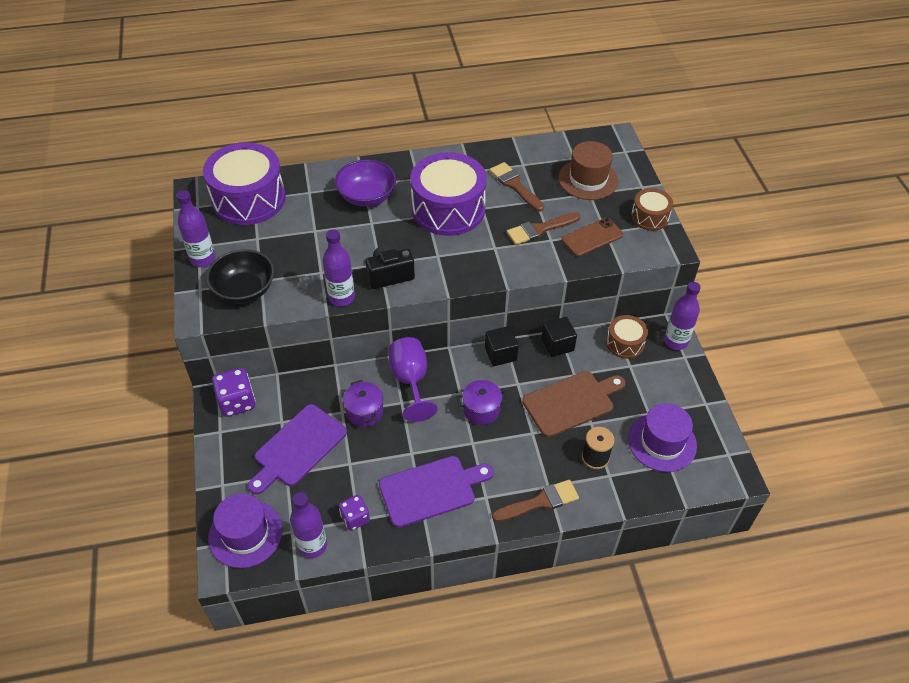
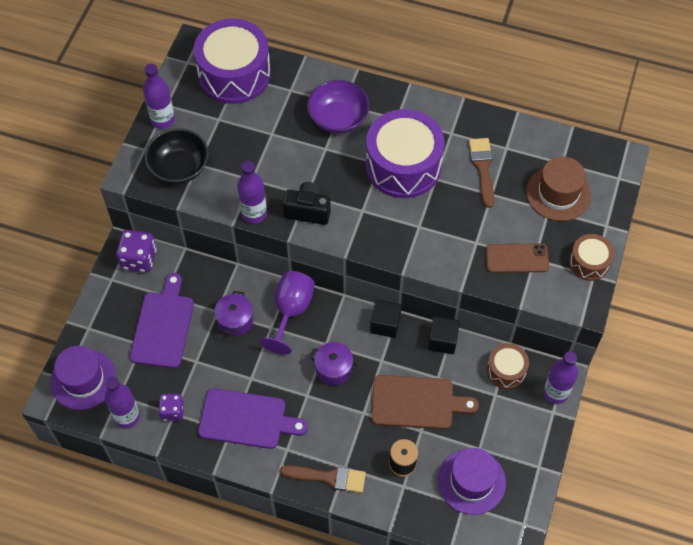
camera: 30 degrees right, 10 degrees up
(297, 448) = (163, 326): purple cutting board -> purple cutting board turned 120 degrees clockwise
(539, 229) = (473, 227): brown brush -> none

